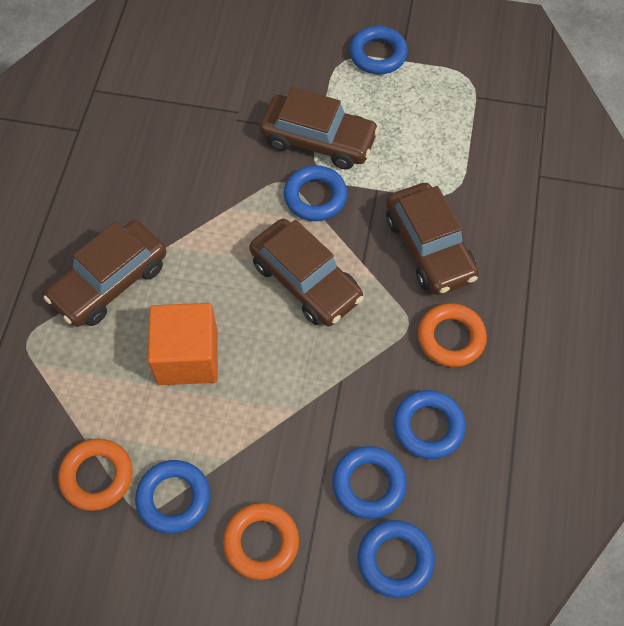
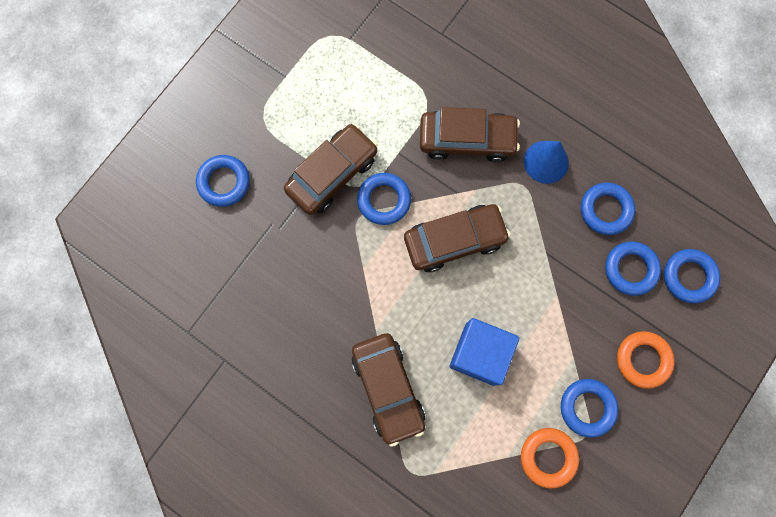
camera: 65 degrees left, 15 degrees up
(187, 357) = (480, 354): orange cube -> blue cube
(378, 54) = (271, 90): blue ring -> blue ring (224, 182)
(451, 338) = (546, 162): orange ring -> blue cone

